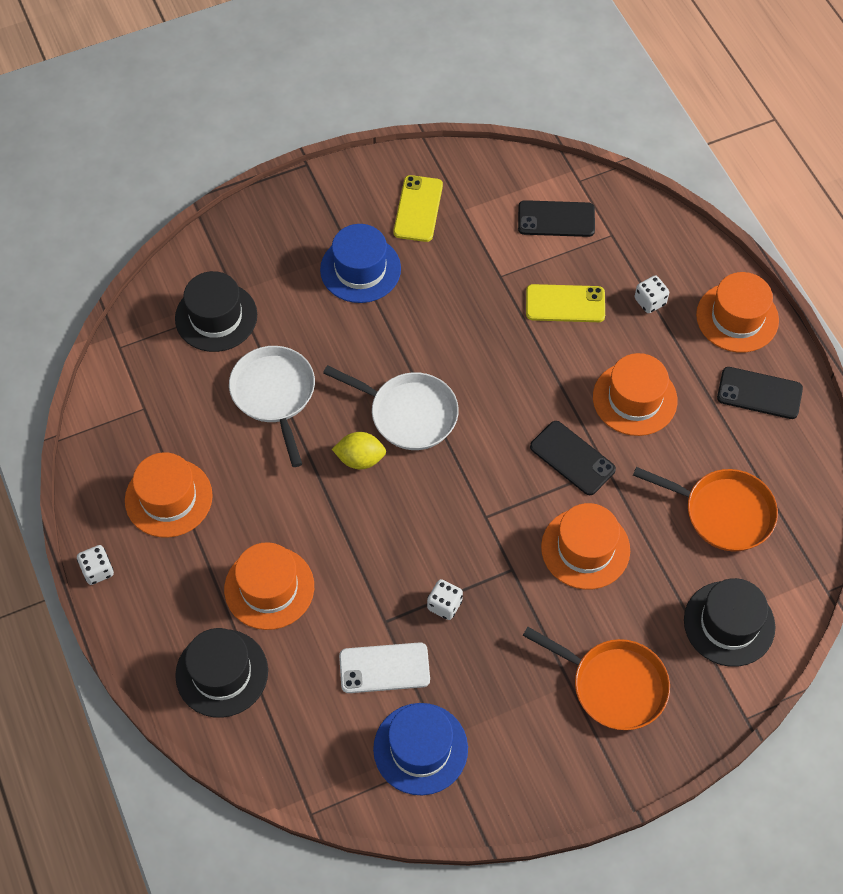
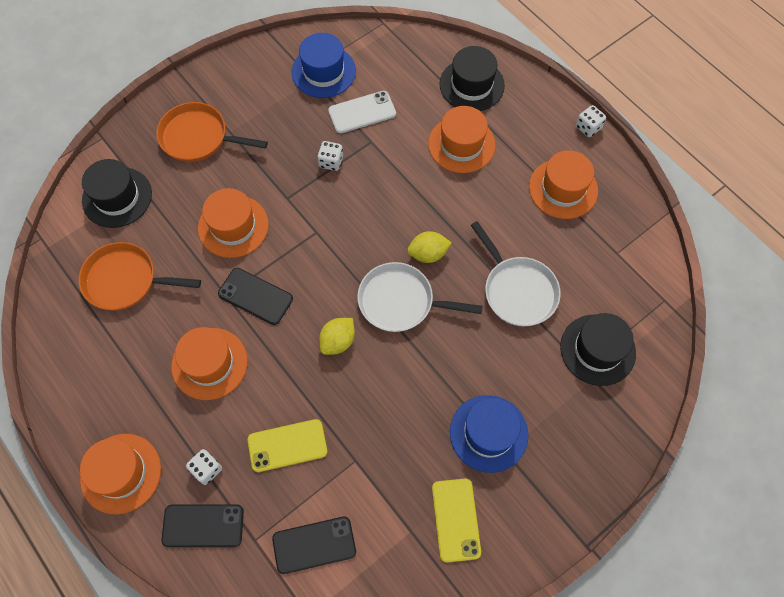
camera: 165 degrees right, 5 degrees up
(490, 389) = (338, 341): none -> yellow lemon
(759, 393) = (97, 397): black phone -> black phone (203, 525)

